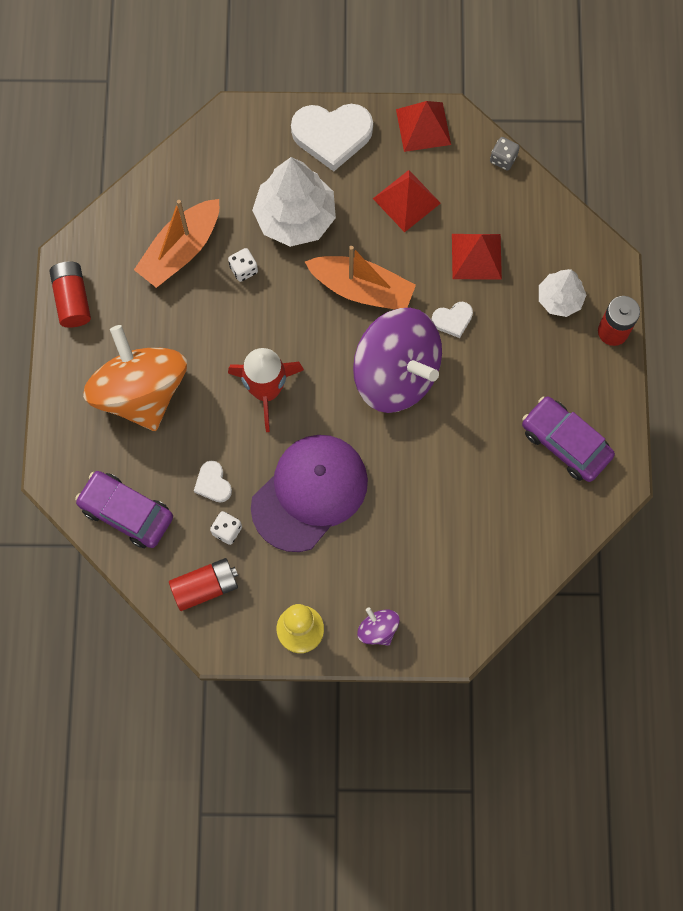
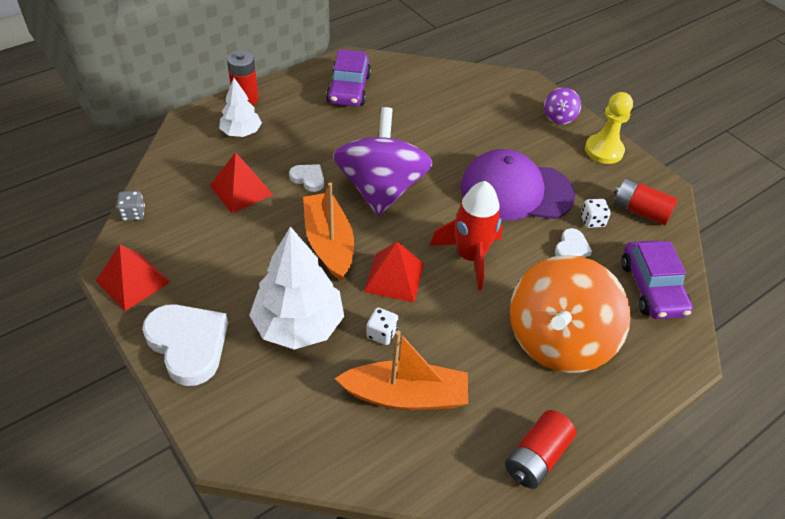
camera: 130 degrees left, 25 degrees down
(406, 200) = (221, 256): red pyramid -> red pyramid (394, 277)

